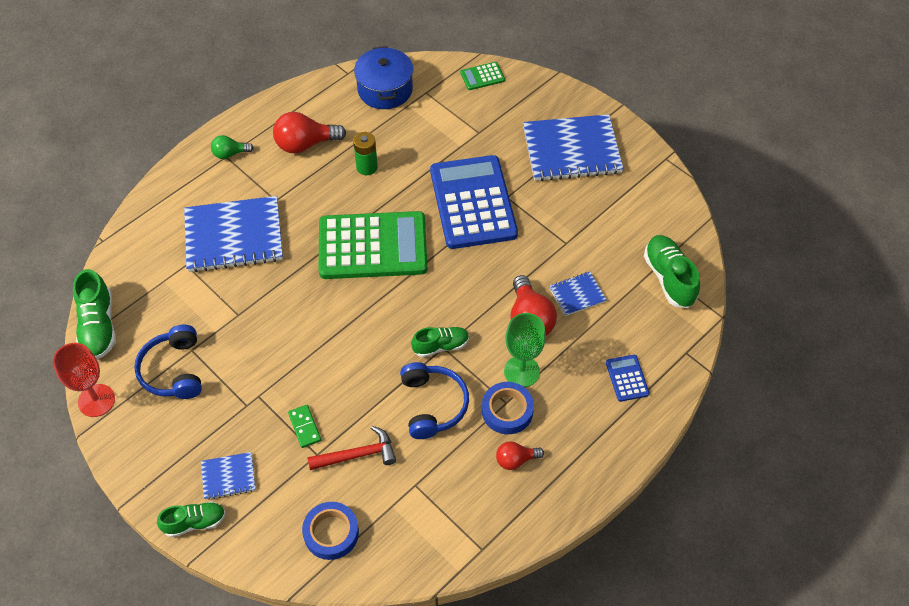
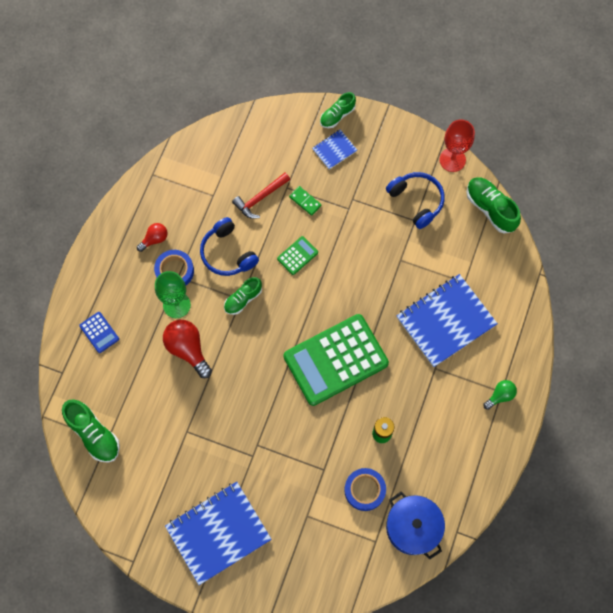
camera: 155 degrees right, 15 degrees up
(305, 144) = (445, 434): red light bulb -> none
(331, 533) = (250, 144): blue tape -> blue tape (364, 490)
(473, 203) = (277, 437): blue calculator -> none
(482, 76) = (334, 586): green calculator -> green calculator (297, 255)
(577, 294) = (160, 387): blue notebook -> none

